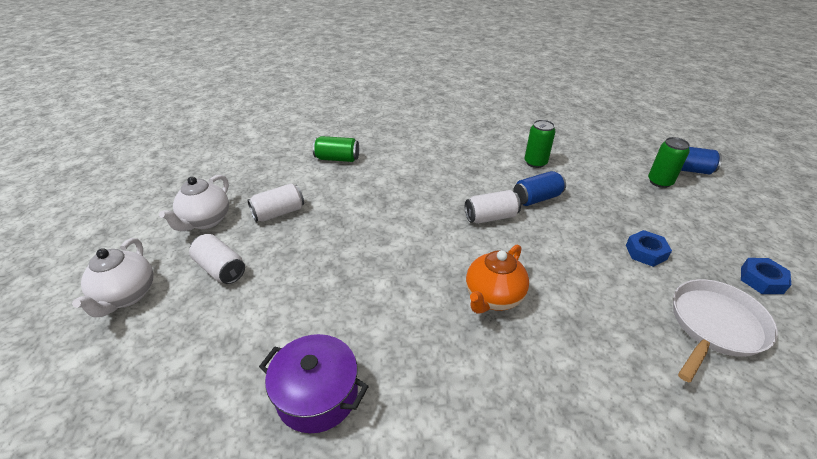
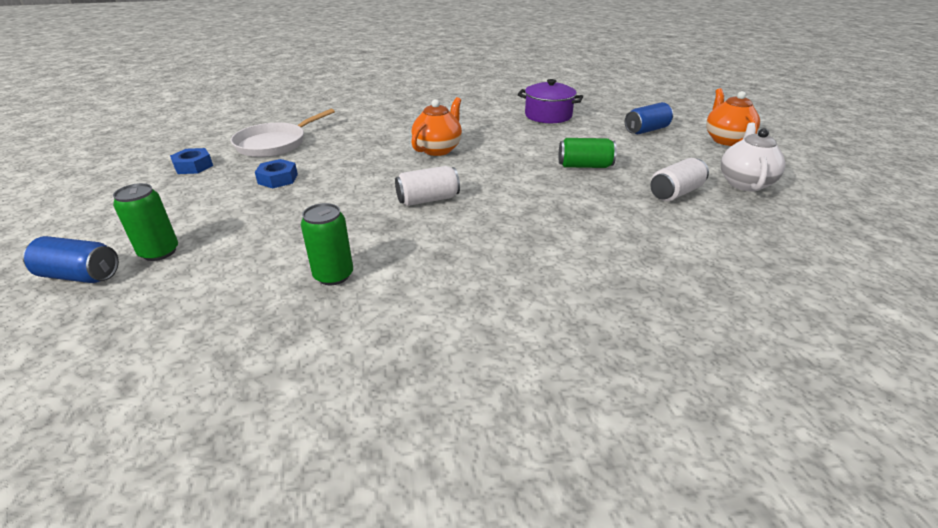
camera: 175 degrees right, 5 degrees down
(127, 296) = (726, 140): white teapot -> orange teapot
(221, 269) = (676, 154): white can -> none
(337, 159) = (670, 265): green can -> green can (584, 166)
(537, 198) = (362, 221): blue can -> blue can (646, 130)

